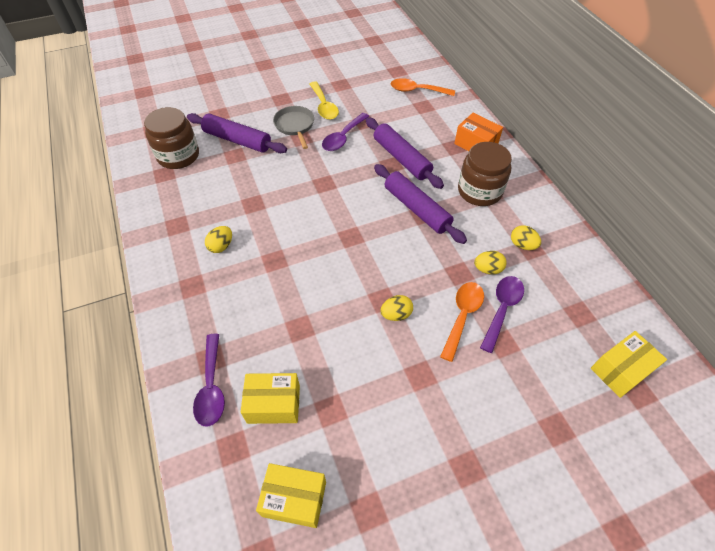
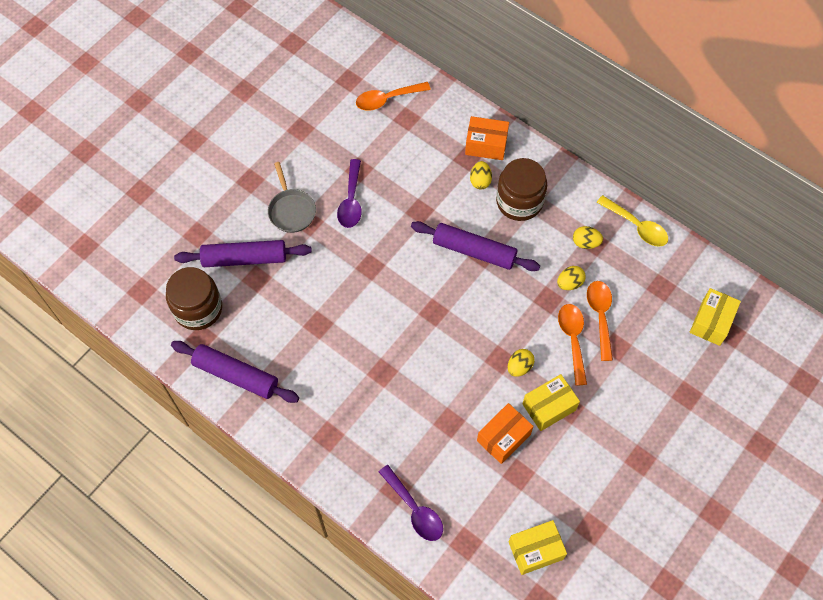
camera: 30 degrees left, 10 degrees up
(221, 246) = (323, 384): yellow egg -> yellow egg (480, 181)
(273, 404) = (473, 494): yellow box -> yellow box (549, 407)
(295, 126) = (291, 210): grey pan -> grey pan turned 150 degrees counterclockwise
(324, 106) = (303, 168): yellow spoon -> yellow spoon (637, 226)
(339, 368) = (503, 437): none -> orange box
(401, 158) = (425, 198): purple rolling pin -> purple rolling pin (236, 375)
(502, 309) = (600, 316): purple spoon -> orange spoon

